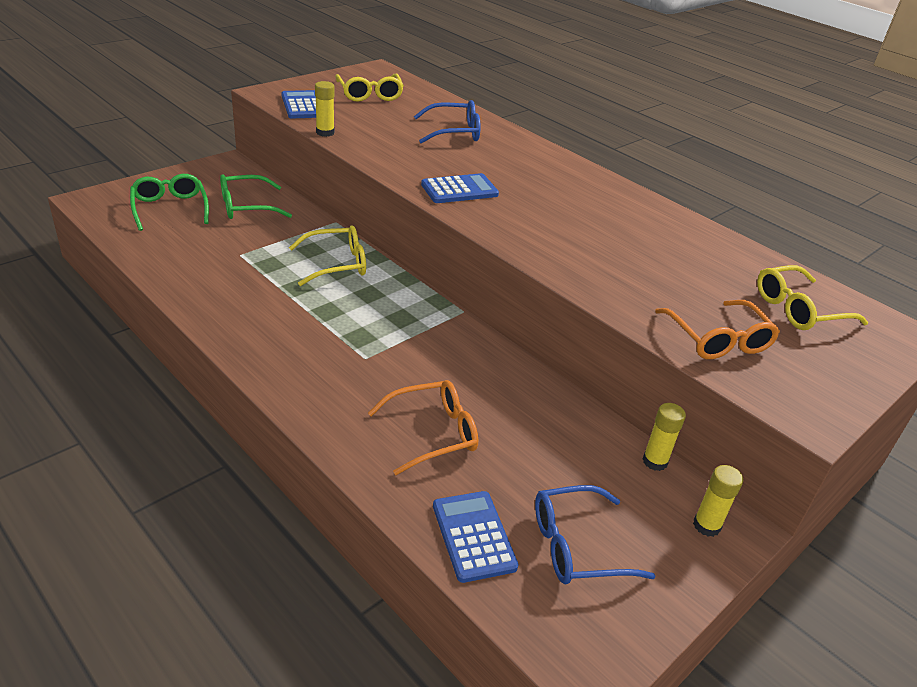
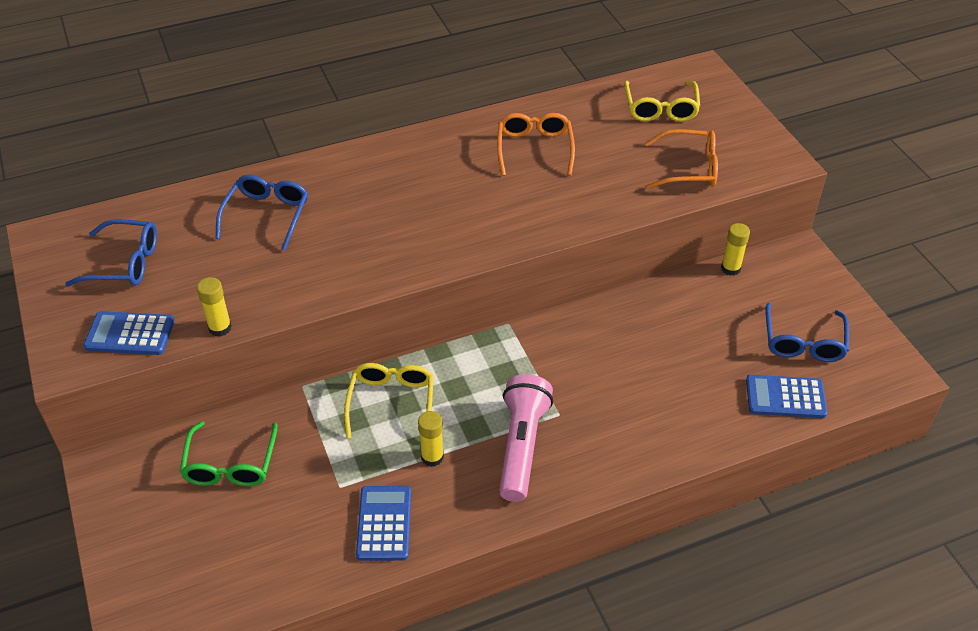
camera: 65 degrees left, 10 degrees up
(170, 208) = (201, 545): green glasses -> none
(317, 340) = (522, 446): none -> pink flashlight
(370, 94) = (124, 263): yellow glasses -> blue glasses
(433, 433) = (671, 391): orange glasses -> orange glasses (534, 149)
(459, 190) = (403, 248): blue calculator -> blue calculator (384, 523)
(706, 525) = (796, 267): yellow glue stick -> yellow glue stick (432, 457)

